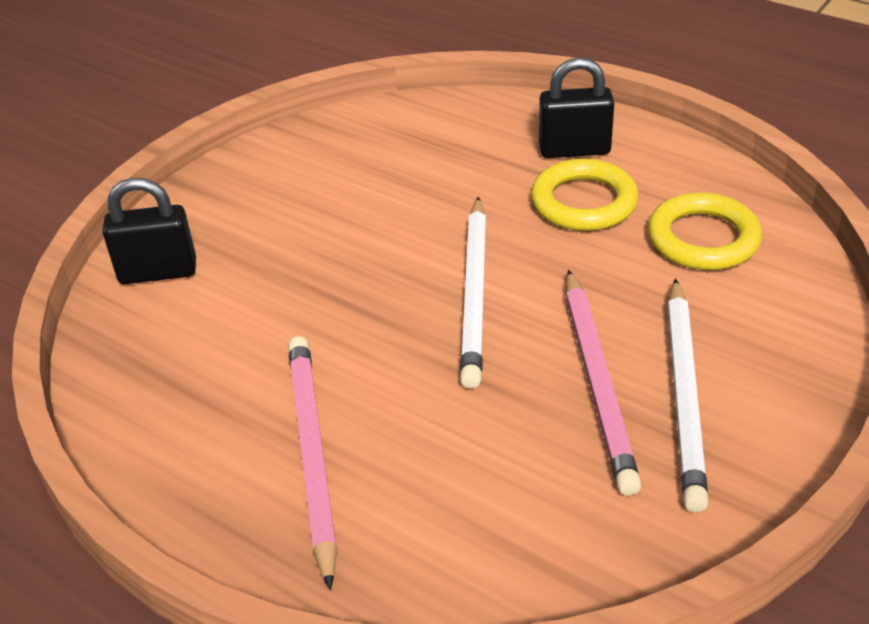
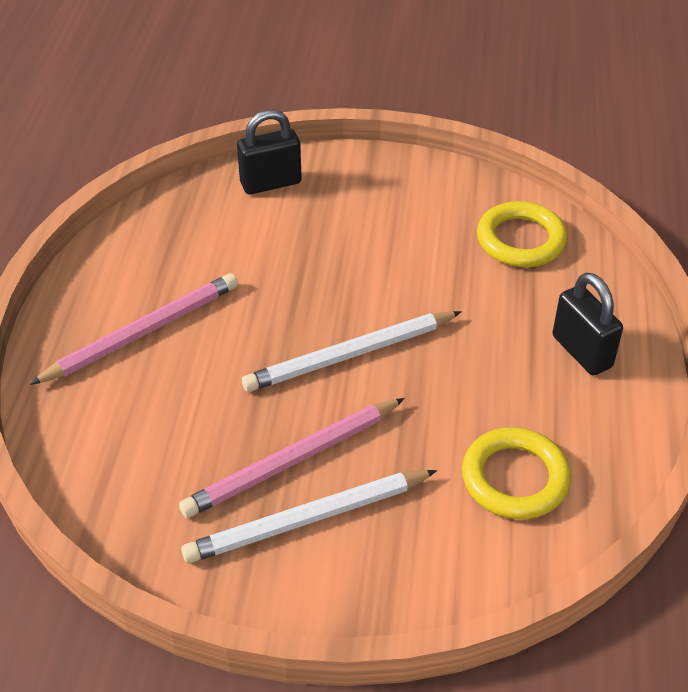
camera: 60 degrees right, 5 degrees up
(158, 272) = (270, 183): black padlock -> black padlock turned 75 degrees counterclockwise
(584, 202) = (510, 382): yellow ring -> yellow ring (521, 240)

